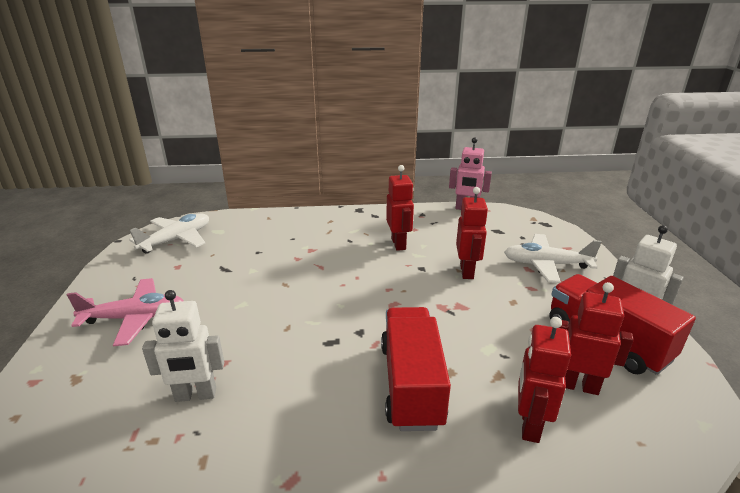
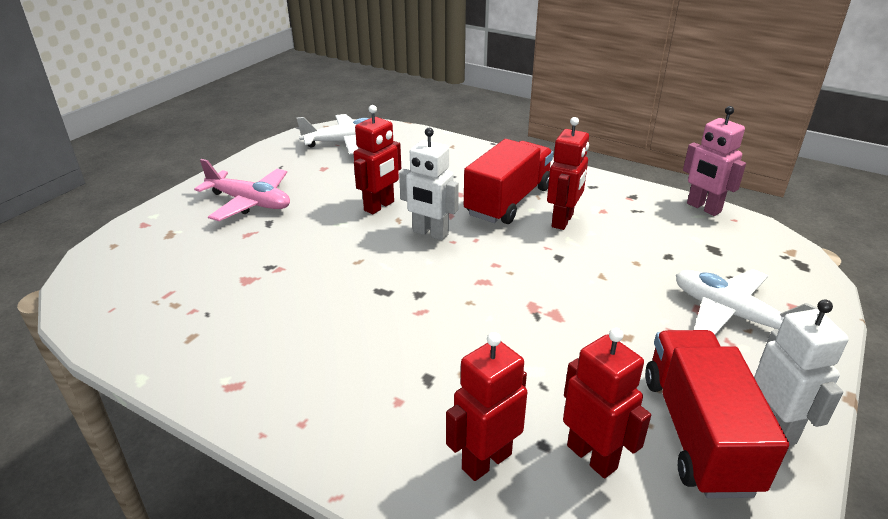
camera: 35 degrees right, 5 degrees up
(195, 395) = (233, 285): white robot -> white robot (430, 233)
(411, 384) = (413, 363): red truck -> red truck (508, 201)
(467, 271) = (610, 281): red robot -> red robot (379, 206)

